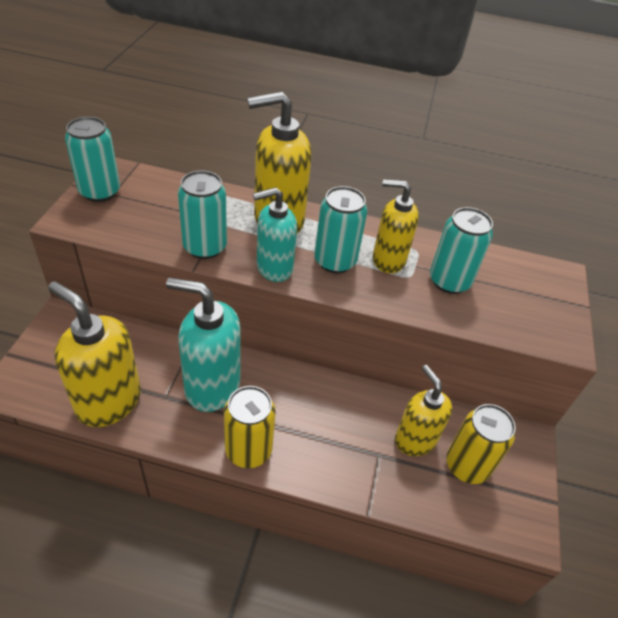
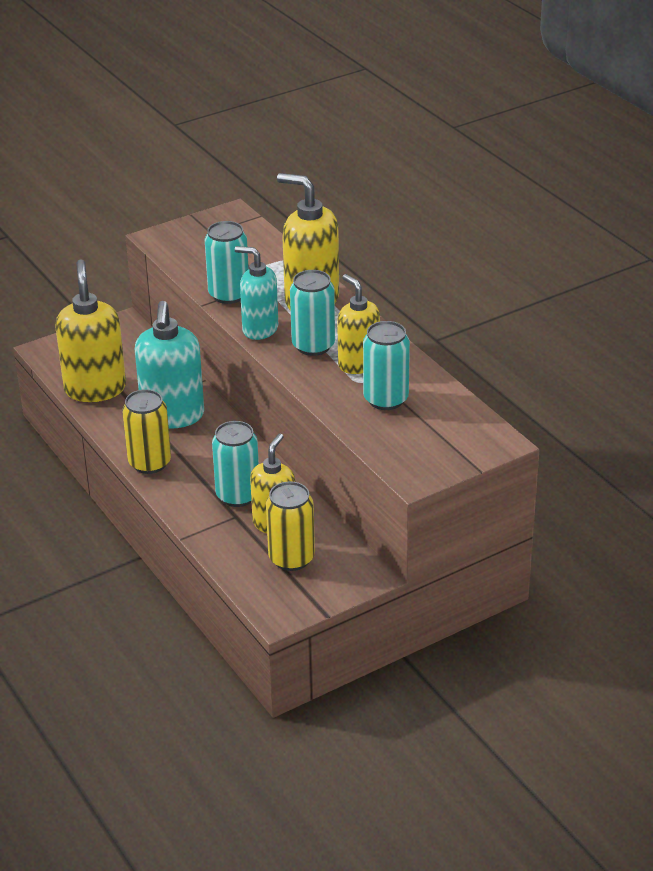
camera: 50 degrees right, 10 degrees down
(100, 192) = (203, 227): turquoise can -> turquoise can (238, 495)
(212, 386) = (172, 416): turquoise soap dispenser -> turquoise soap dispenser turned 150 degrees counterclockwise

